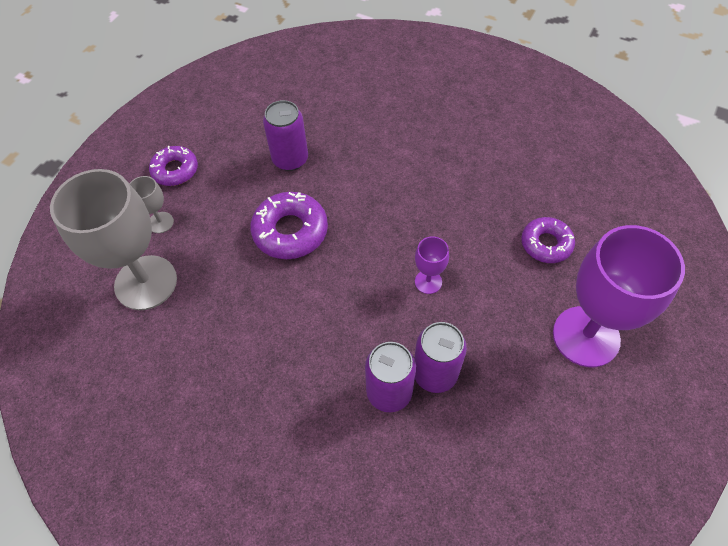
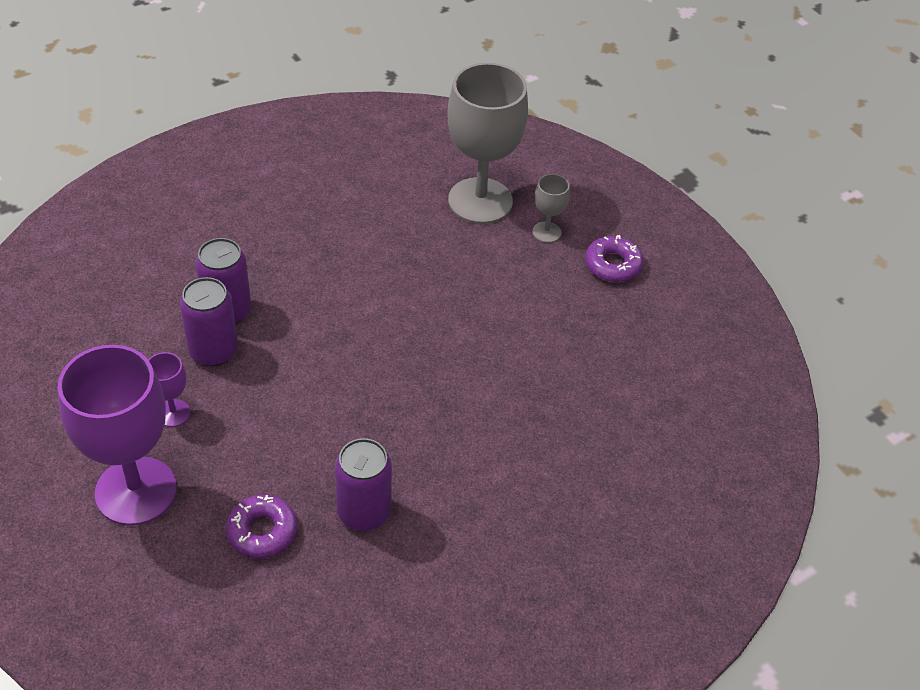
camera: 115 degrees right, 10 degrees down
(290, 159) = (562, 363): purple can -> purple can (364, 512)
(290, 231) = (460, 321): purple donut -> none
(428, 282) = (308, 398): purple goblet -> purple goblet (173, 413)

